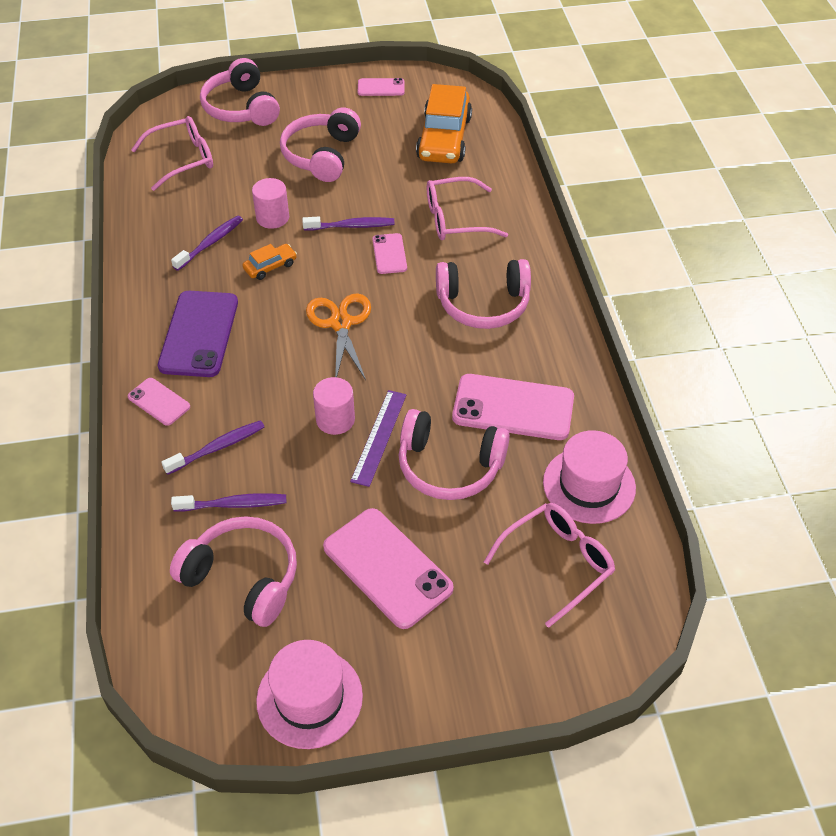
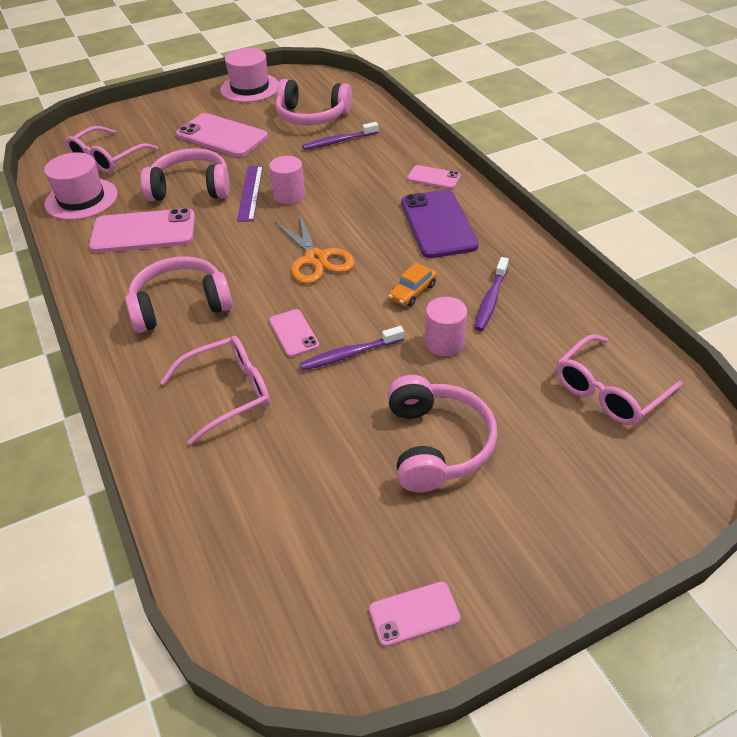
camera: 165 degrees right, 5 degrees down
(217, 447) = (369, 164): purple toothbrush -> none
(241, 108) = (605, 500): pink headphones -> none
(444, 138) = (274, 523): orange car -> none

